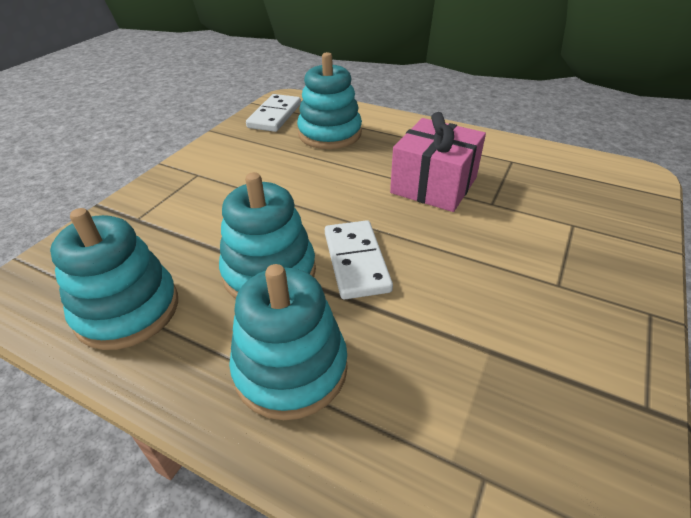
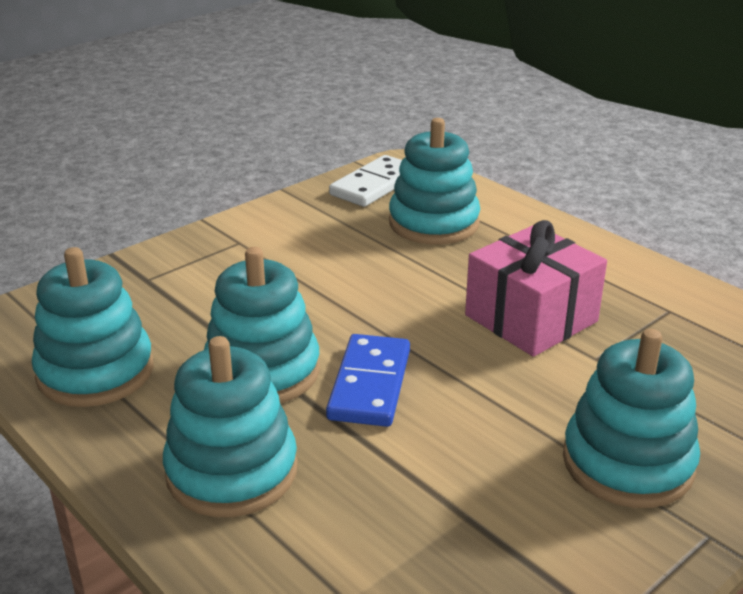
camera: 20 degrees right, 10 degrees down
(356, 261) = (369, 384): white domino -> blue domino
(564, 274) = (627, 463): none -> turquoise stacking toy

